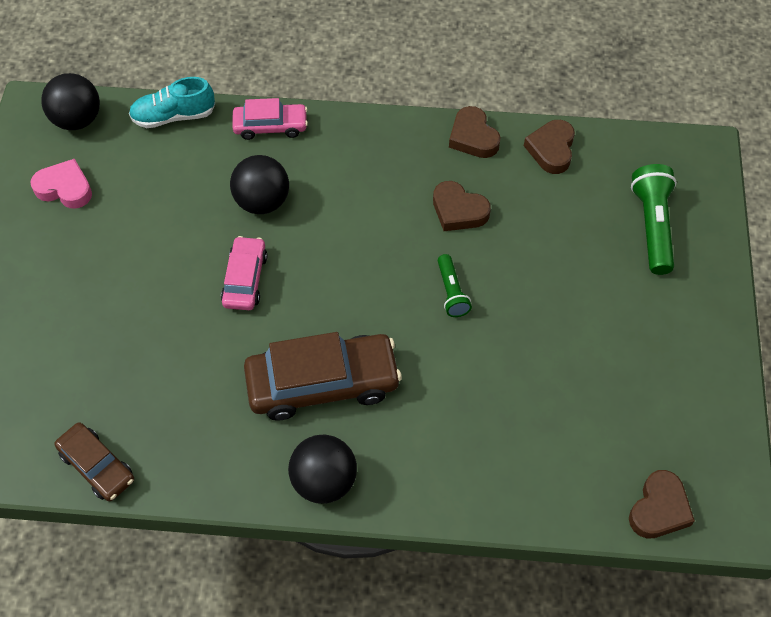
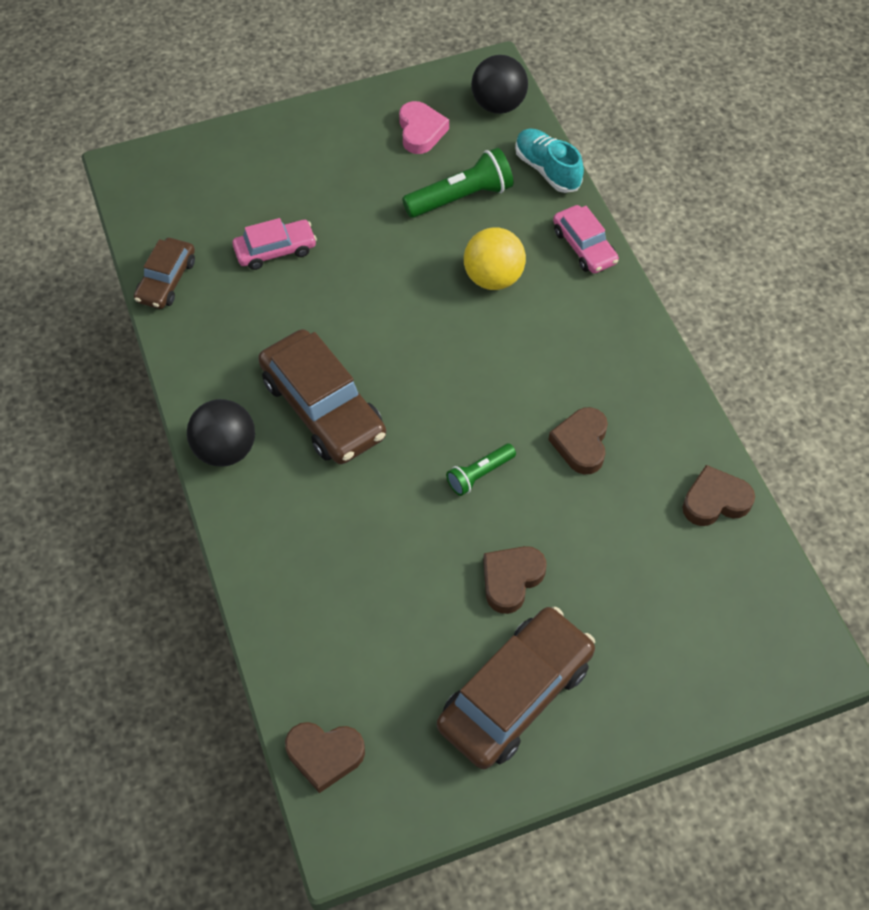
camera: 65 degrees right, 0 degrees up
(245, 279) = (401, 302): pink car -> pink car (275, 250)
(262, 202) = (493, 278): black ball -> yellow ball
(473, 137) = (683, 421): brown heart -> brown heart (511, 579)
(652, 226) = (673, 637): green flashlight -> green flashlight (460, 198)
(658, 349) = (515, 694): none -> brown car

